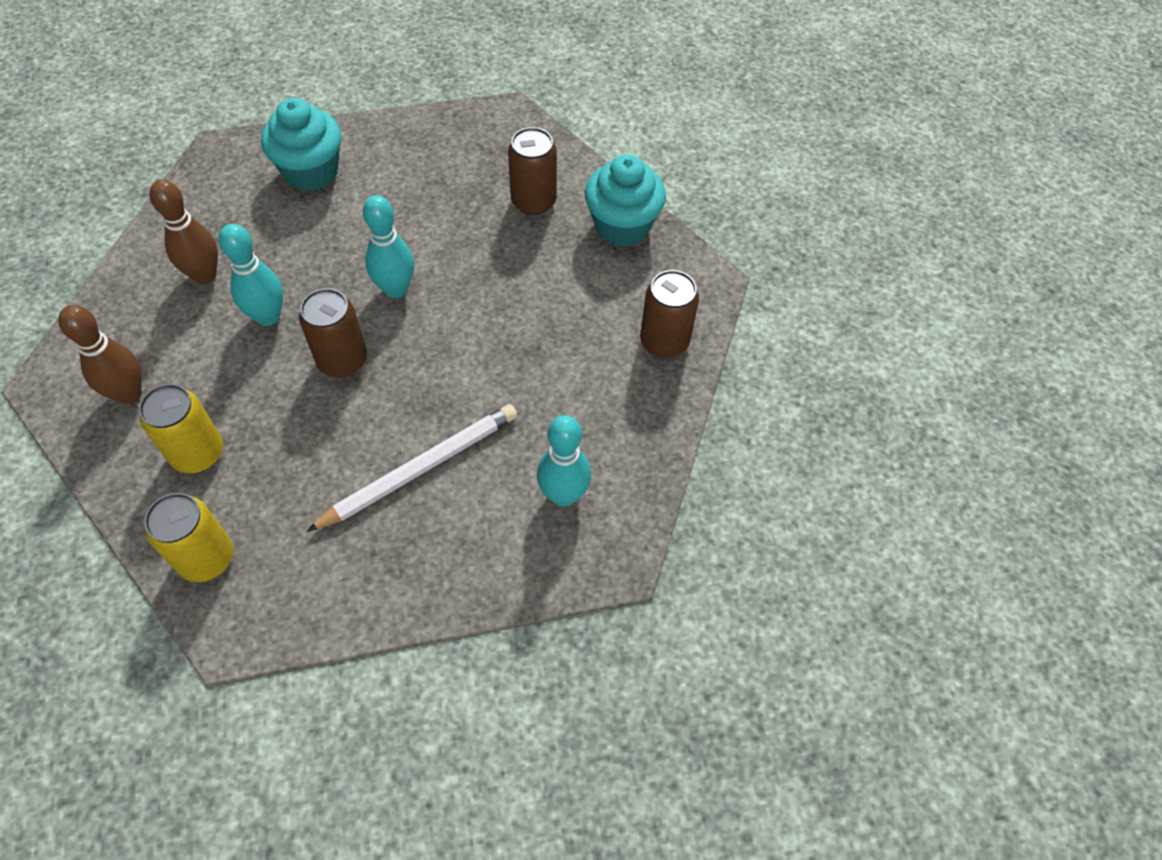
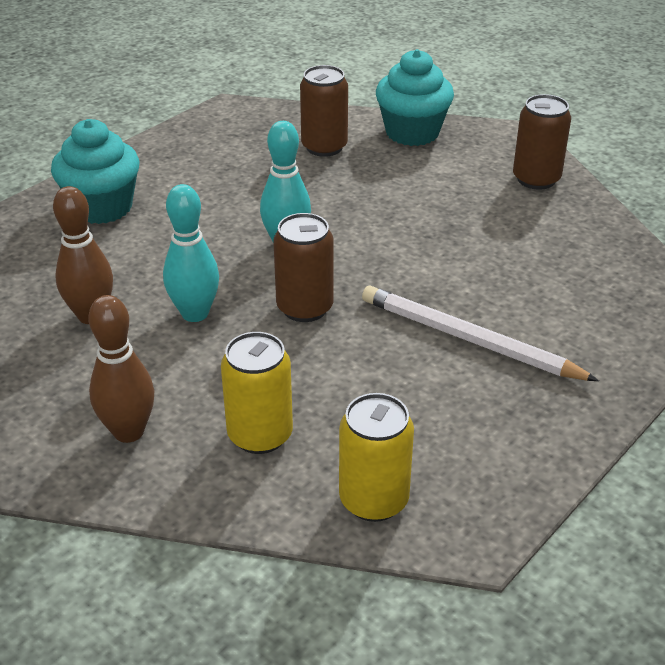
camera: 35 degrees left, 20 degrees down
(420, 469) = (470, 339): white pencil -> white pencil turned 75 degrees counterclockwise
(563, 495) = (597, 296): turquoise bowling pin -> none

